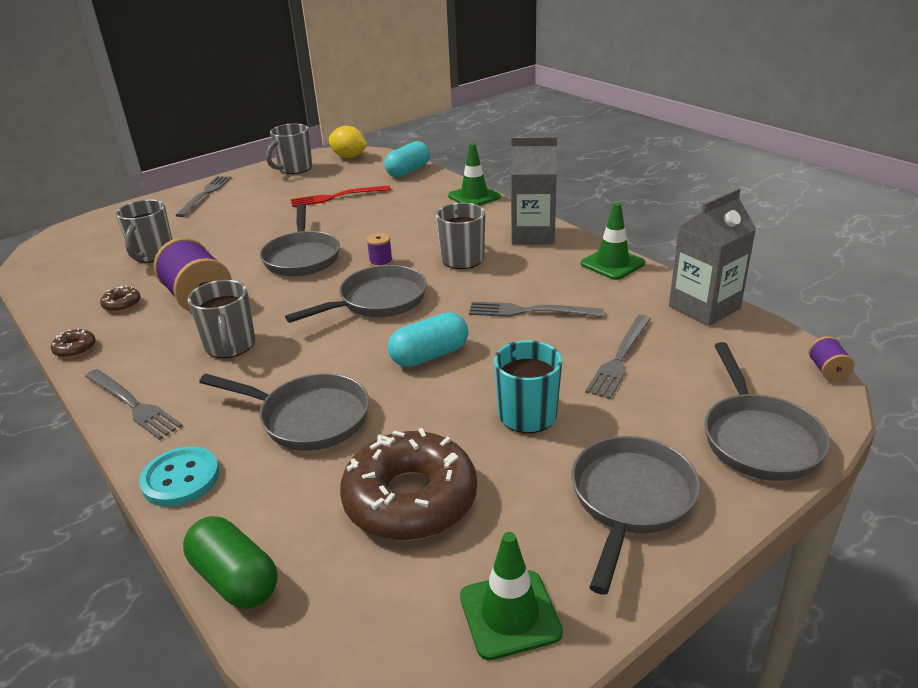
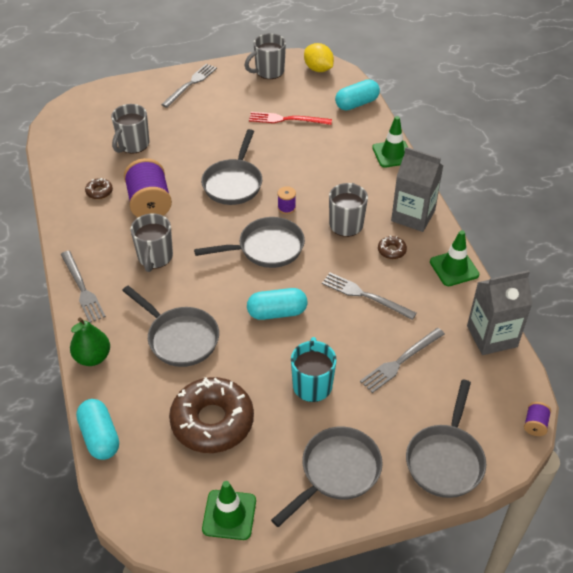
camera: 20 degrees right, 15 degrees up
(75, 349) = (60, 225): brown donut -> brown donut (391, 250)
(181, 478) = (92, 357): turquoise button -> green pear
(235, 579) = (100, 437): green capsule -> turquoise capsule

